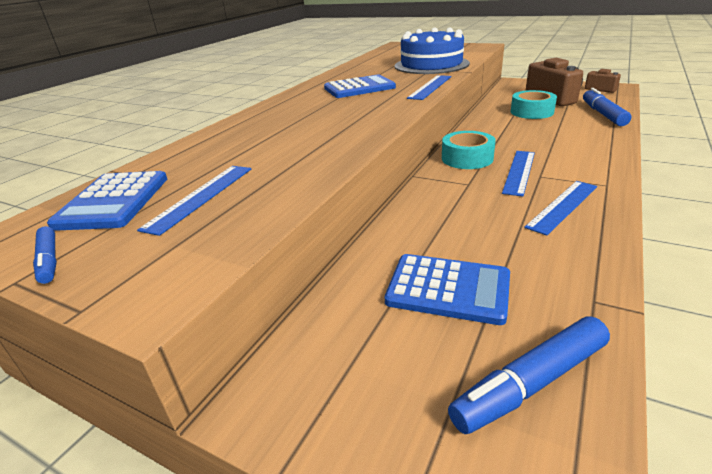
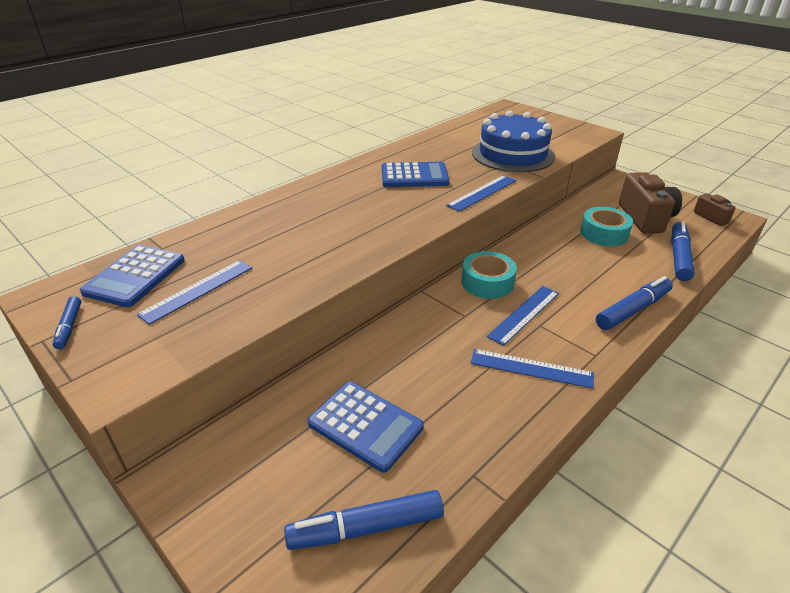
camera: 15 degrees right, 5 degrees up
(563, 206) = (531, 368): blue ruler -> blue ruler turned 45 degrees clockwise
(604, 151) = (632, 310): none -> blue marker

